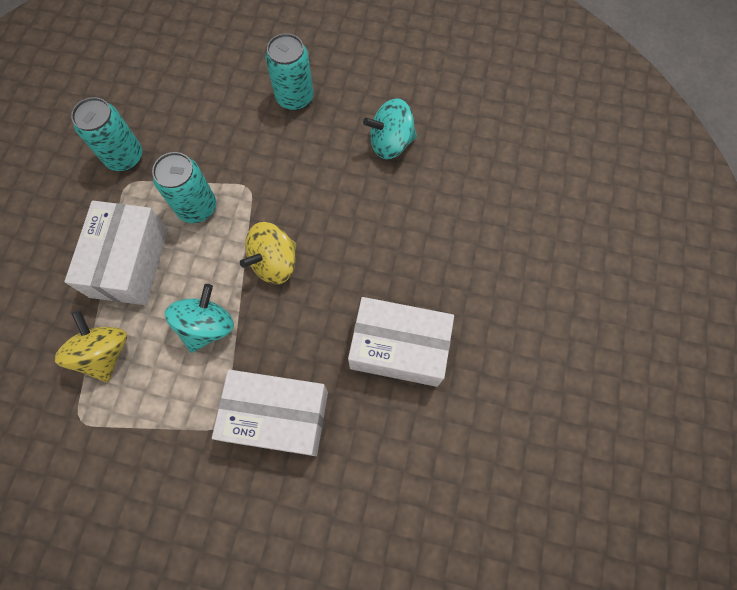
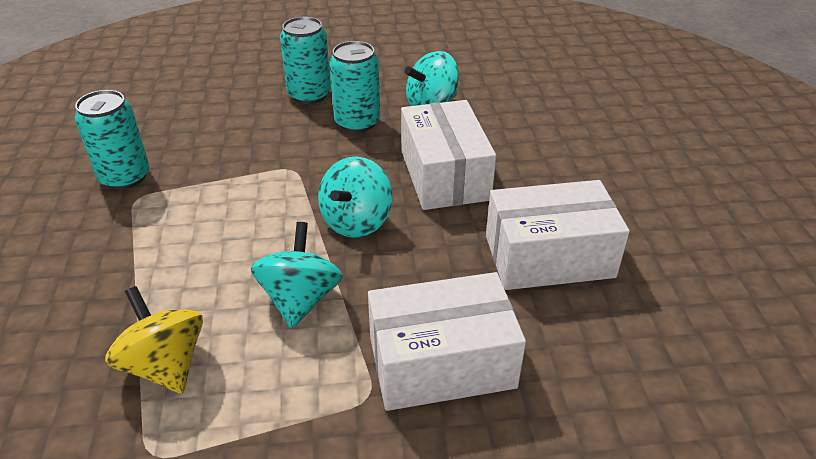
camera: 20 degrees left, 30 degrees down
(129, 262) = (166, 265): white box -> white box (444, 175)
(197, 207) = (236, 198): turquoise can -> turquoise can (357, 122)
(274, 262) = (356, 221): yellow spinning top -> turquoise spinning top

